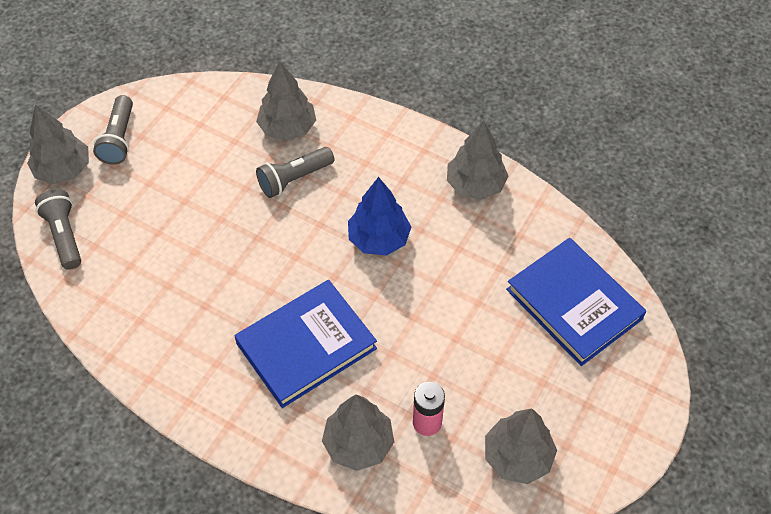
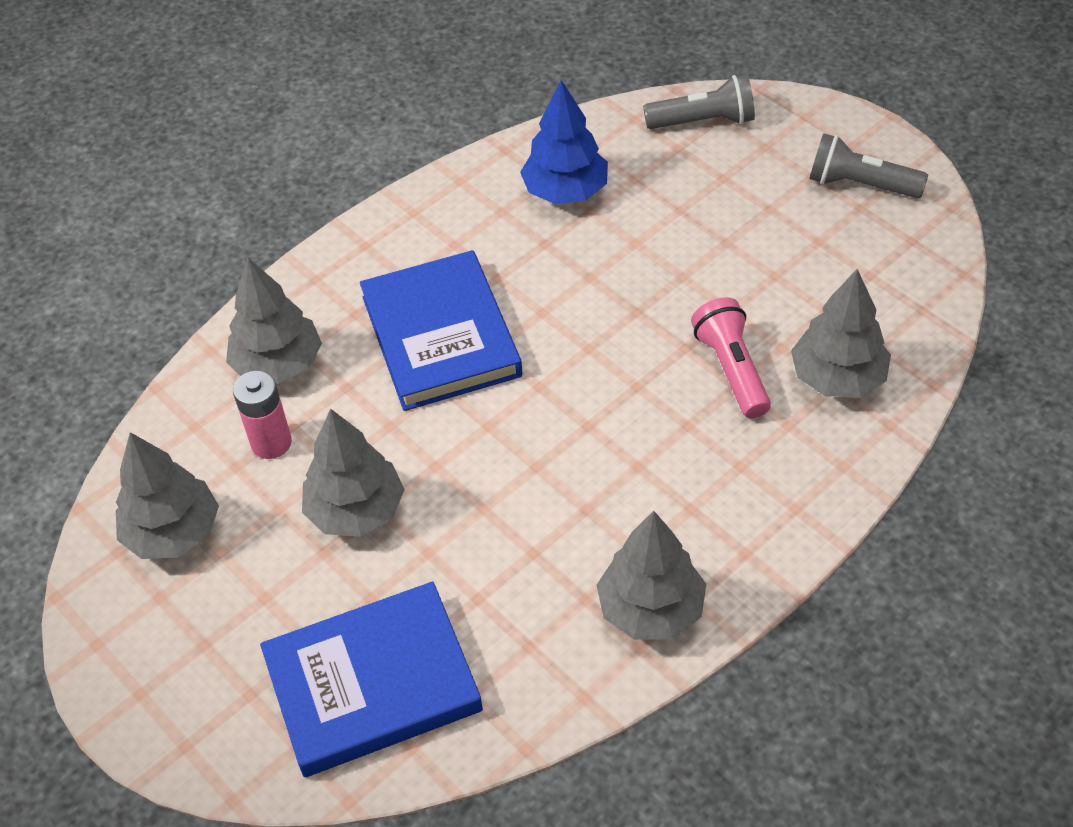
camera: 110 degrees right, 5 degrees down
(63, 170) = (816, 126): grey tree -> grey tree (356, 511)
(294, 179) = (731, 369): grey flashlight -> pink flashlight
(379, 239) = (586, 452): blue tree -> blue tree (566, 191)

